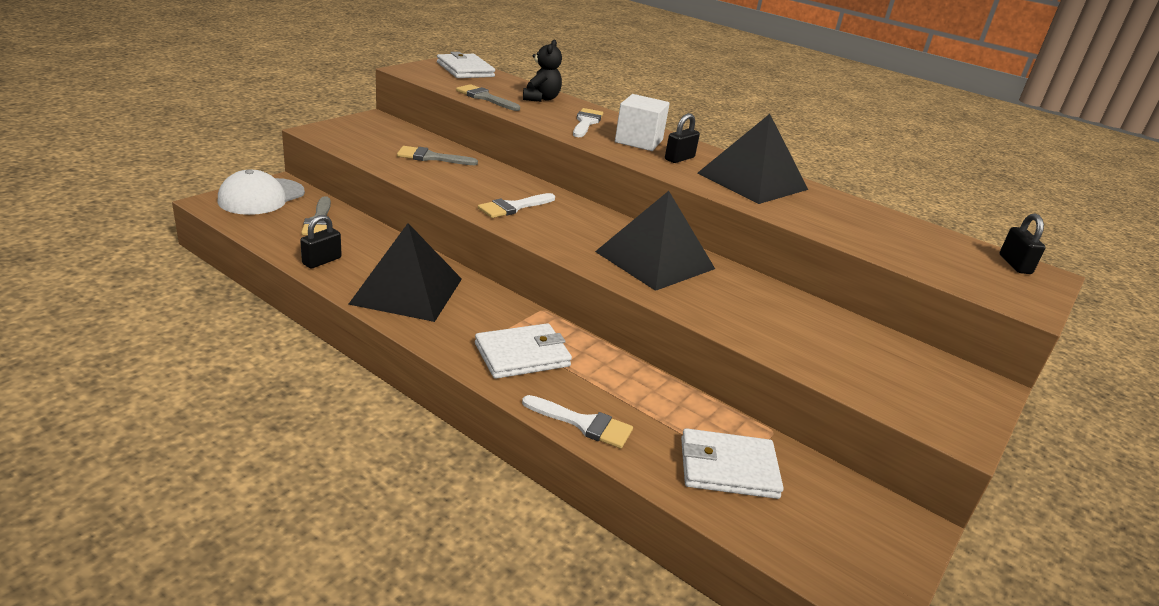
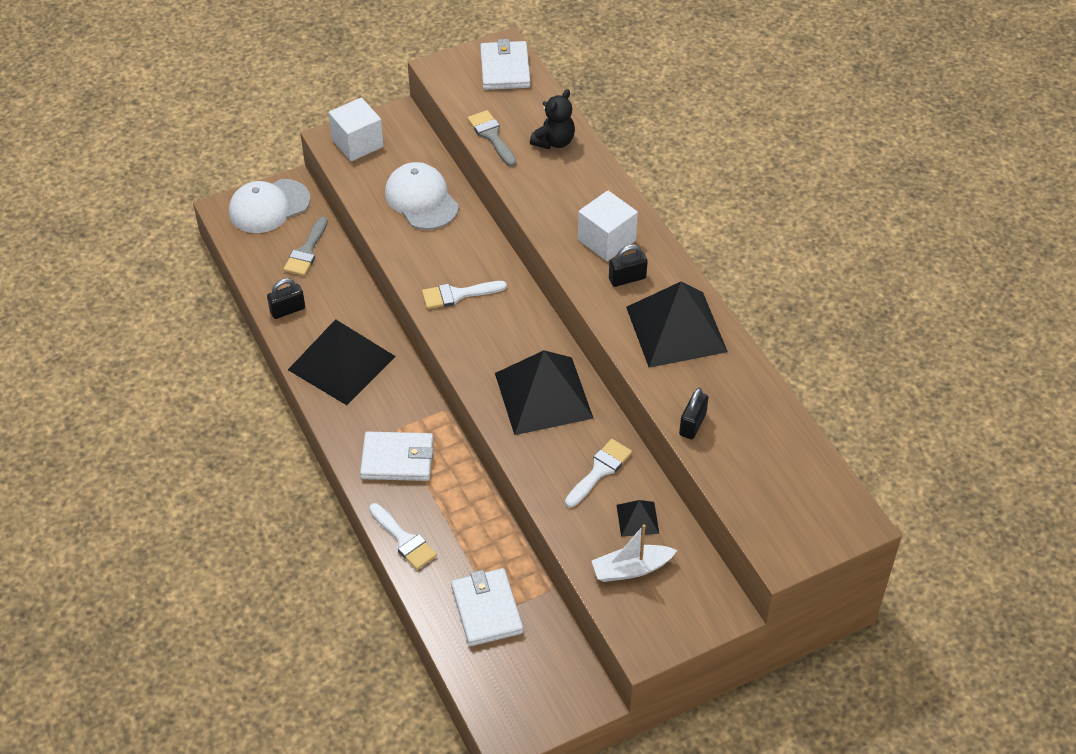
camera: 30 degrees right, 20 degrees up
(345, 132) = (357, 143): none -> white cube
(431, 157) = (421, 199): grey brush -> white cap
(586, 122) = (573, 197): white brush -> white brush (600, 470)
(728, 468) = (486, 609): white wallet -> white wallet turned 45 degrees clockwise
(832, 331) = (637, 519): none -> black pyramid
(871, 371) = (631, 569): none -> white boat
(1015, 264) = (839, 504): black padlock -> black padlock (692, 424)

